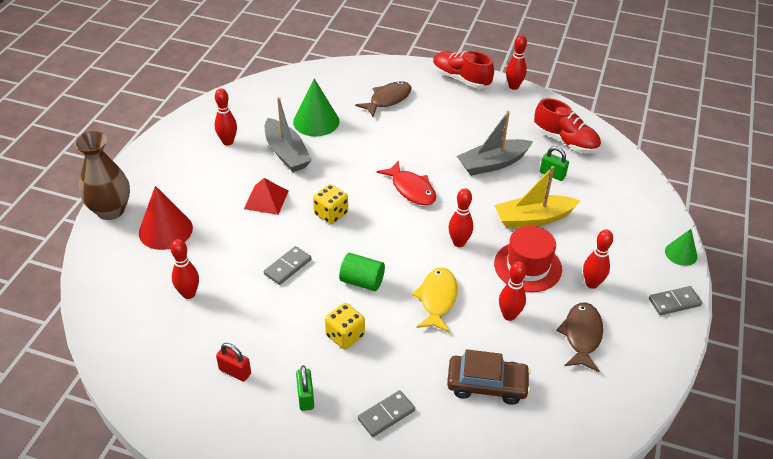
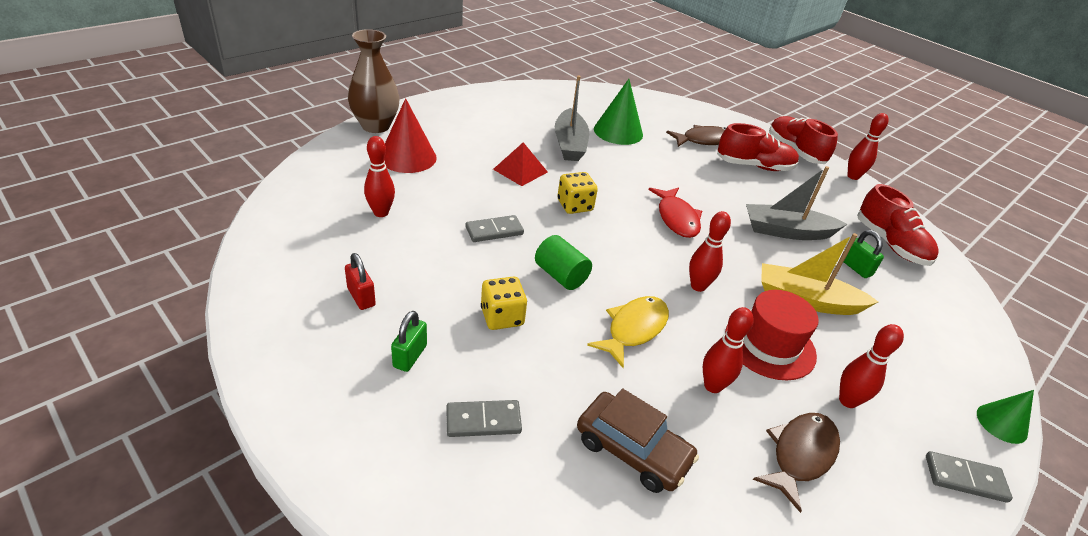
camera: 25 degrees right, 5 degrees down
(228, 142) = (522, 117): red bowling pin -> none
(439, 109) = (754, 166): none -> red shoe

